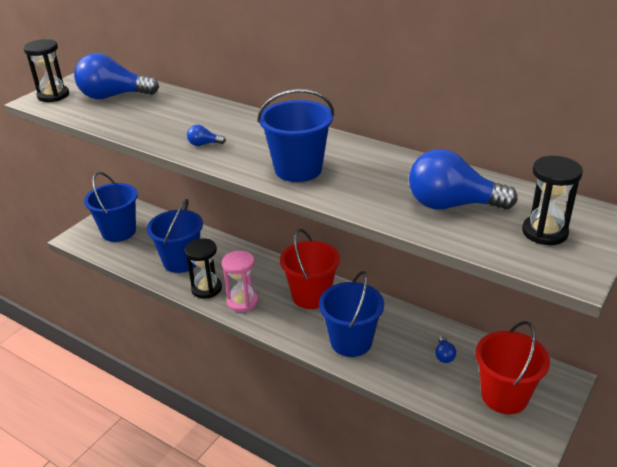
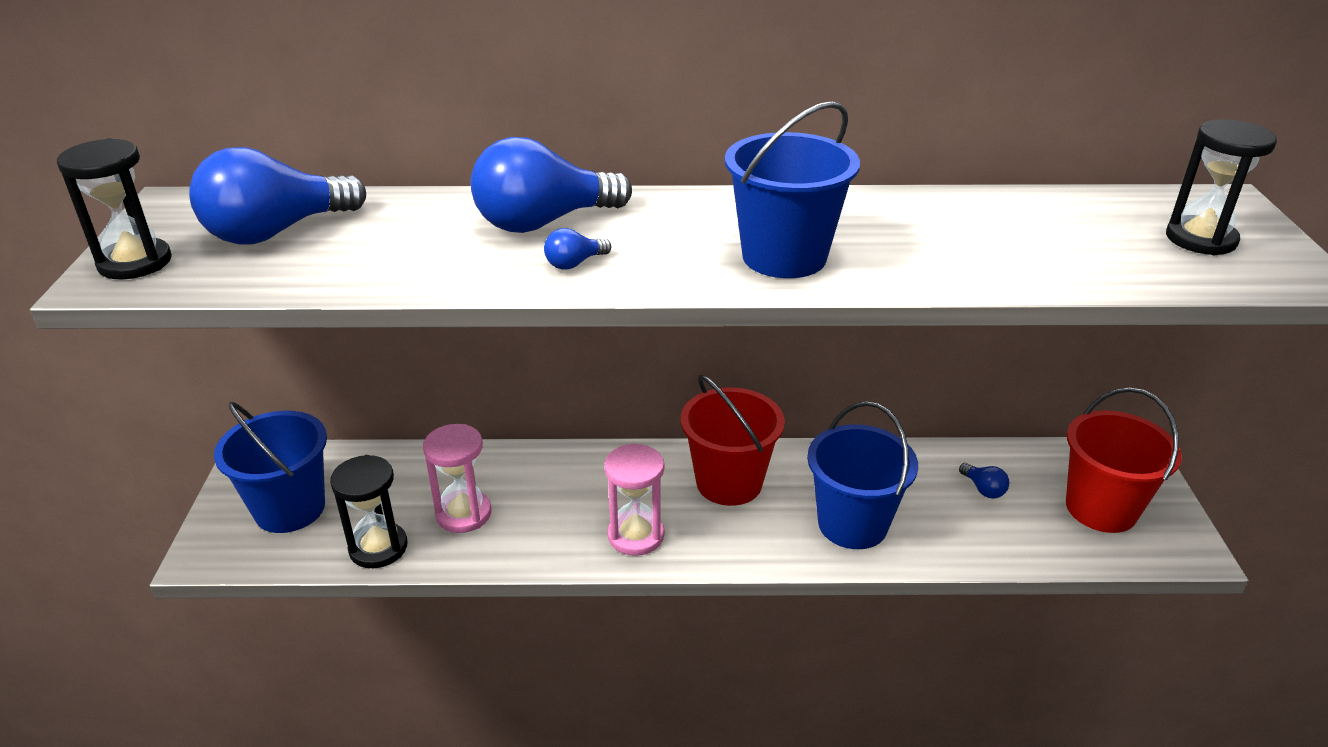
camera: 35 degrees left, 0 degrees up
(181, 261) = (463, 514): blue bucket -> pink hourglass
(206, 288) = (555, 540): black hourglass -> black hourglass (378, 548)
(452, 205) = (1054, 240): blue light bulb -> blue light bulb (544, 222)

